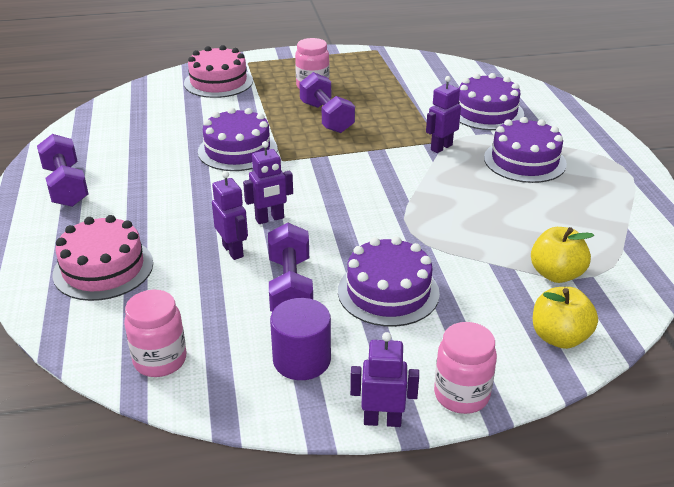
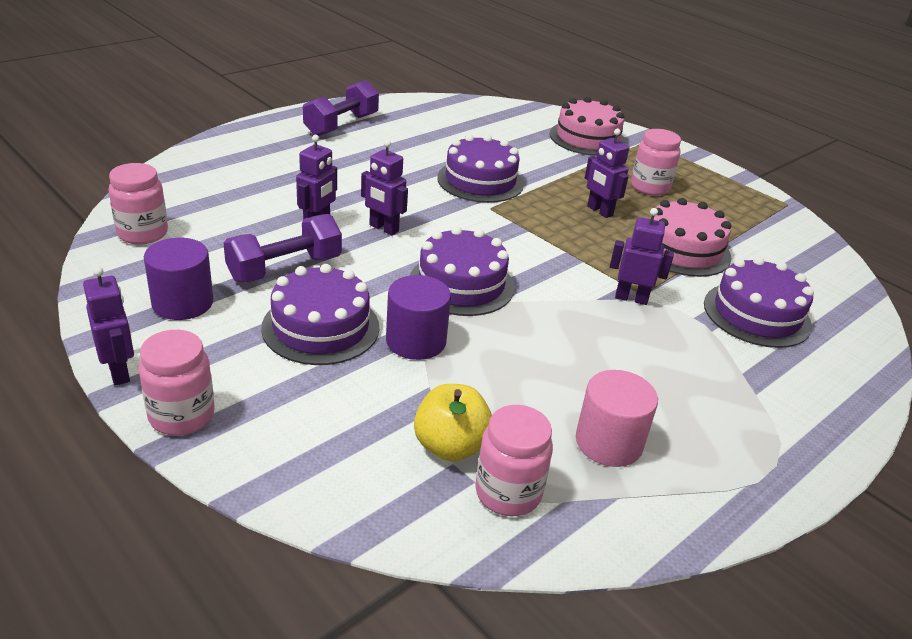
camera: 55 degrees right, 0 degrees up
(103, 268) = (244, 174): pink cake -> pink cake (682, 249)
(326, 117) = (599, 211): purple dumbbell -> purple robot
(434, 252) = (416, 341): none -> purple cylinder
(524, 161) = (679, 369): purple cake -> purple cake (461, 284)
(559, 337) = (325, 473): yellow apple -> none
(579, 212) = (608, 442): none -> pink cylinder
(608, 266) = (508, 493): none -> pink jar

